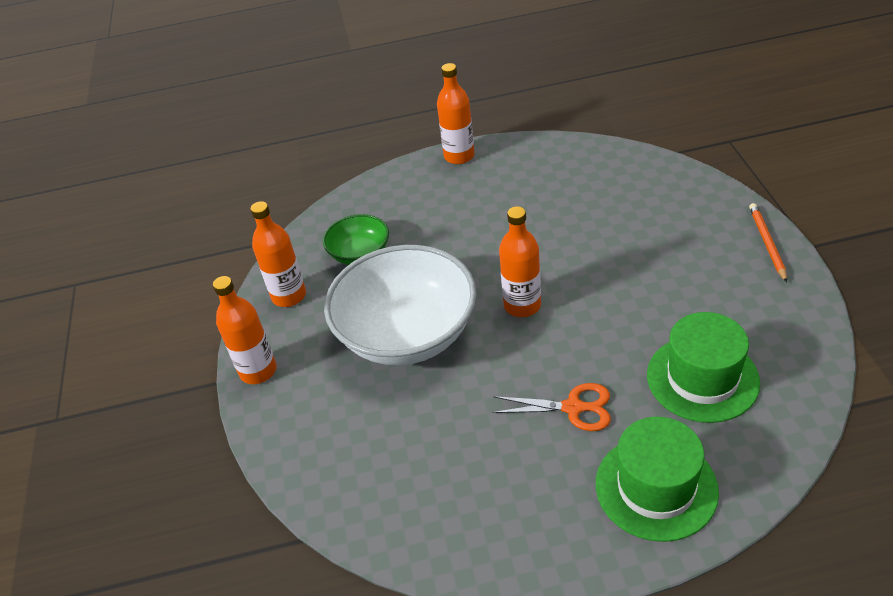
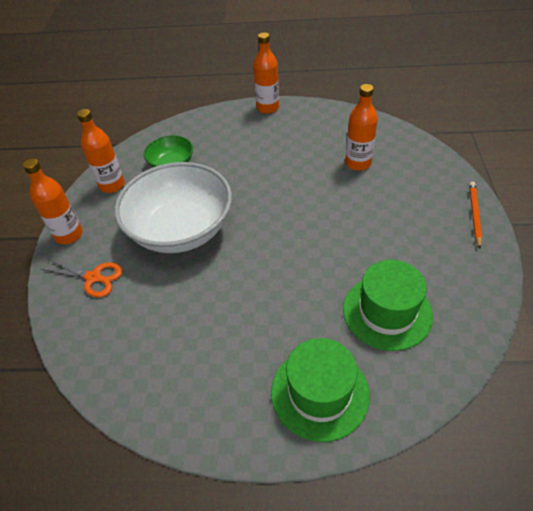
camera: 10 degrees right, 5 degrees up
(522, 305) = (271, 225): orange bottle -> orange bottle (358, 163)
(573, 408) = (279, 313): orange scissors -> orange scissors (93, 277)

